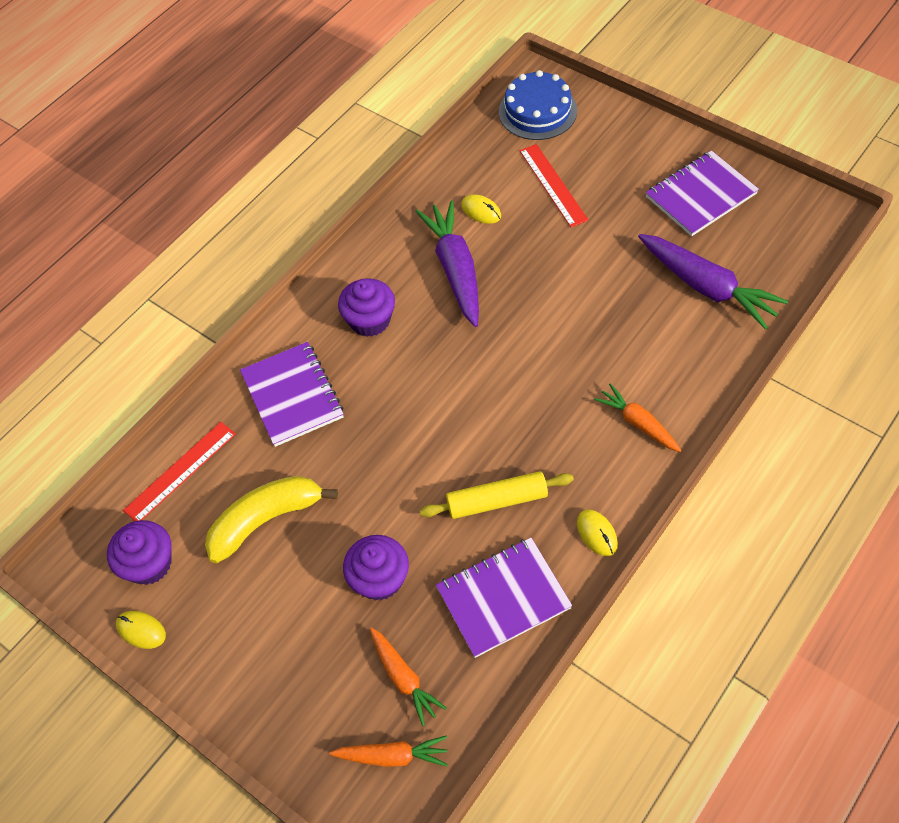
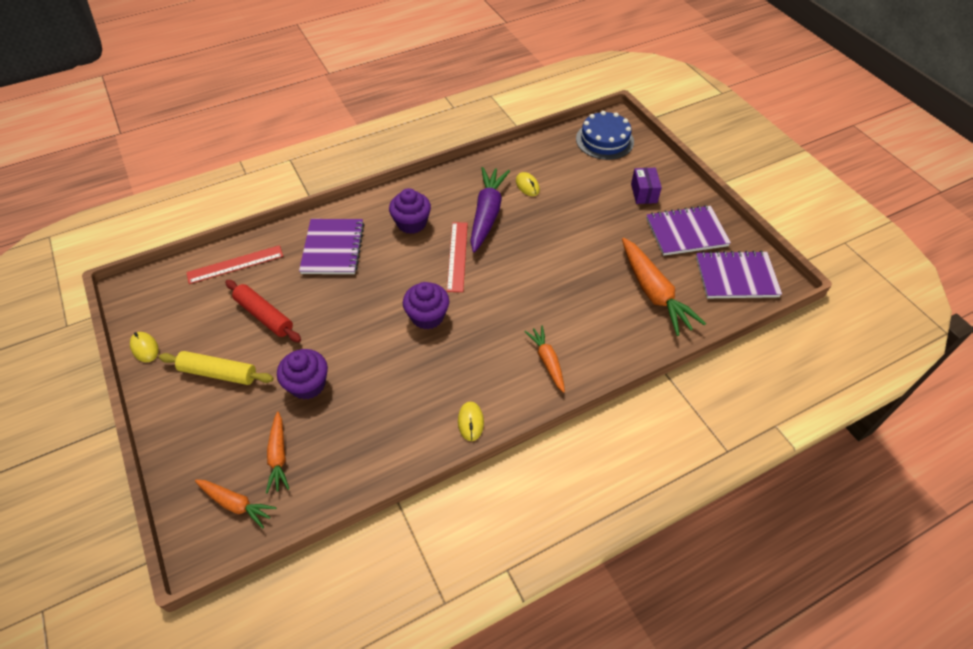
camera: 20 degrees right, 5 degrees down
(149, 564) = (178, 310): purple cupcake -> purple cupcake (427, 316)
(266, 520) = (264, 315): yellow banana -> red rolling pin
(497, 501) = (417, 369): yellow rolling pin -> yellow rolling pin (218, 373)
(503, 598) = (378, 435): purple notebook -> purple notebook (736, 276)
(553, 185) = (586, 188): red ruler -> red ruler (457, 256)
(624, 164) = (644, 193): none -> purple box
(707, 287) = (654, 293): purple carrot -> orange carrot

